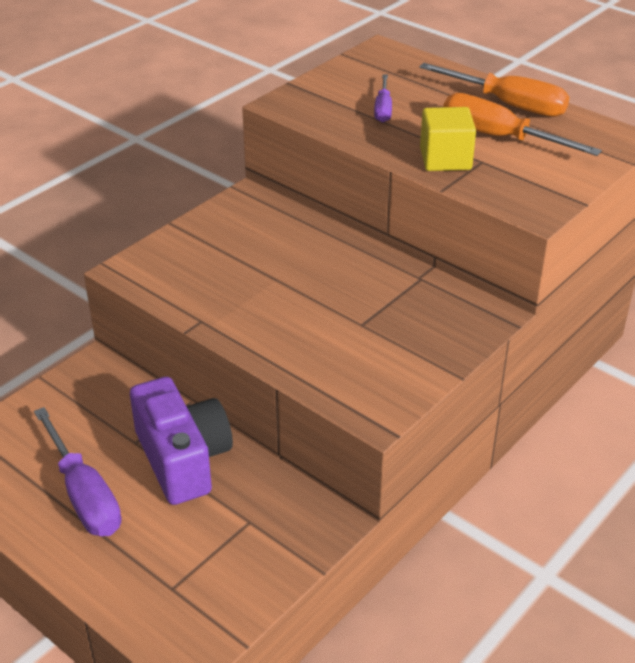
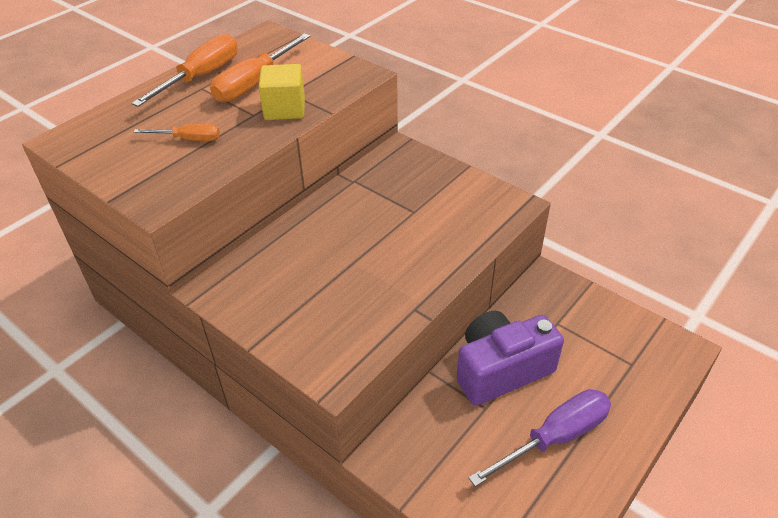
camera: 90 degrees left, 5 degrees up
(383, 109) = (189, 139): purple screwdriver -> orange screwdriver

